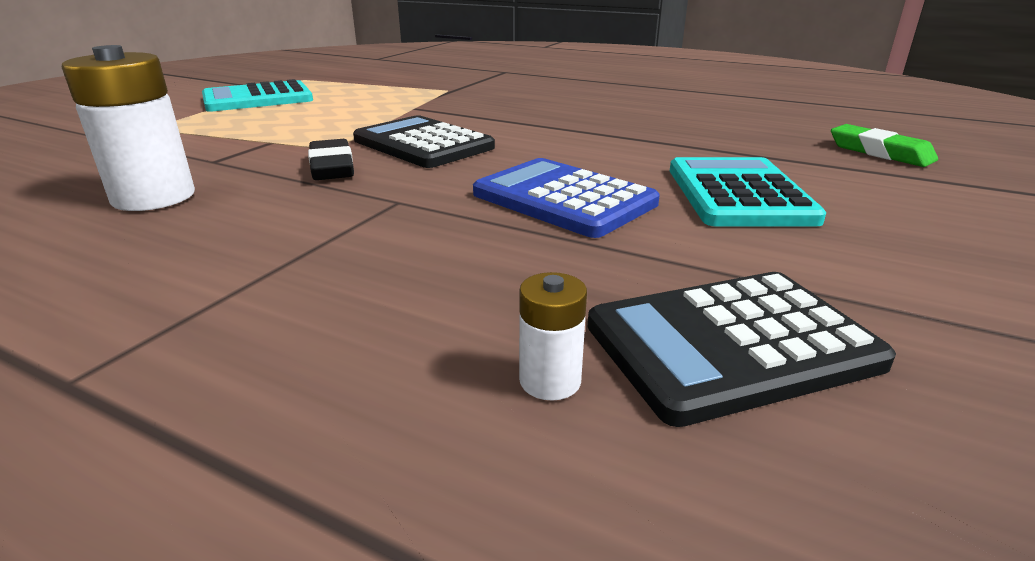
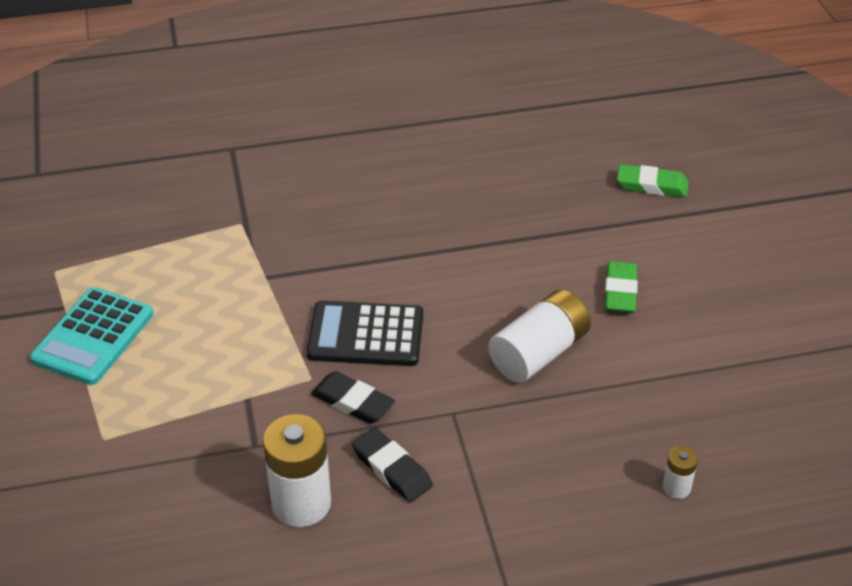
camera: 40 degrees left, 15 degrees up
(265, 209) = (392, 469): none -> black eraser
(563, 199) = (538, 353): blue calculator -> white battery
(731, 344) = (715, 425): black calculator -> none
(738, 194) = (620, 291): turquoise calculator -> green eraser

